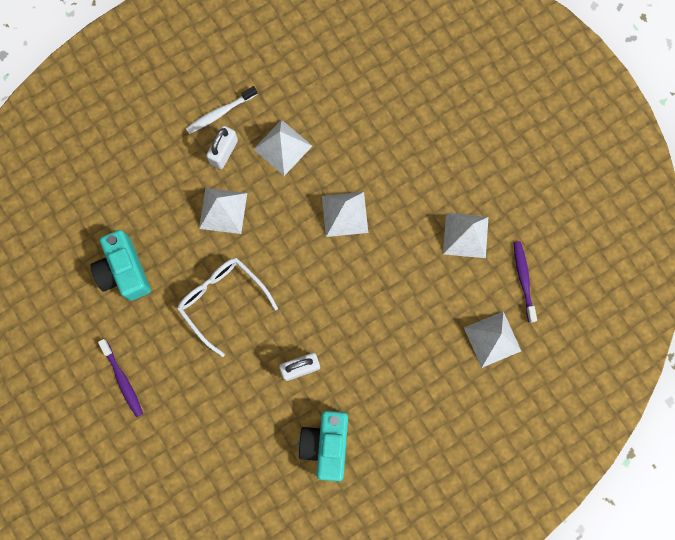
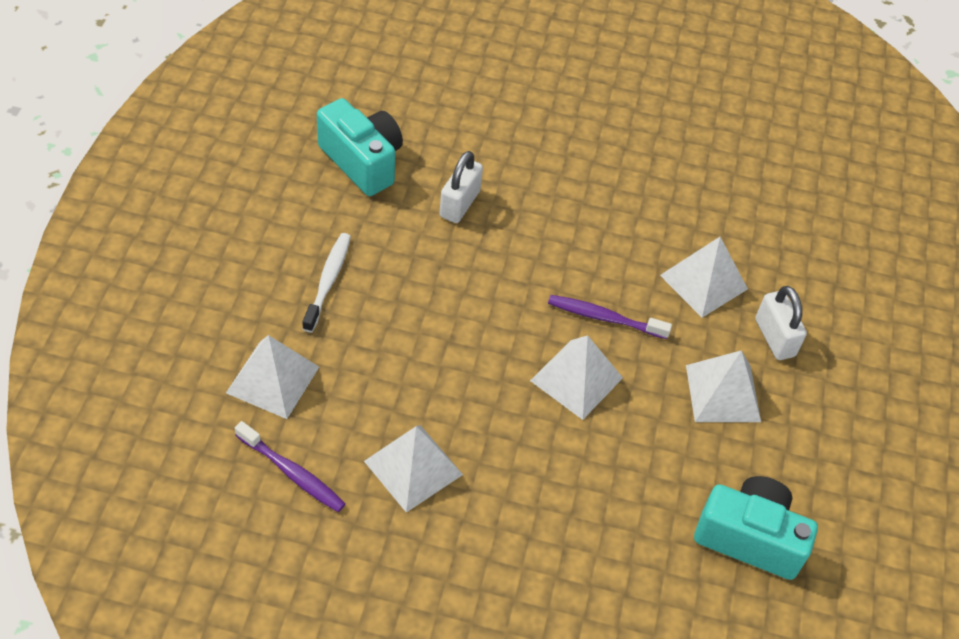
camera: 130 degrees right, 25 degrees down
(122, 380) = (613, 82): purple toothbrush -> purple toothbrush (604, 318)
(124, 271) = (724, 161): turquoise camera -> turquoise camera (749, 538)
(220, 113) = (829, 374): white toothbrush -> white toothbrush (328, 281)
(222, 300) = (604, 204): white glasses -> none

